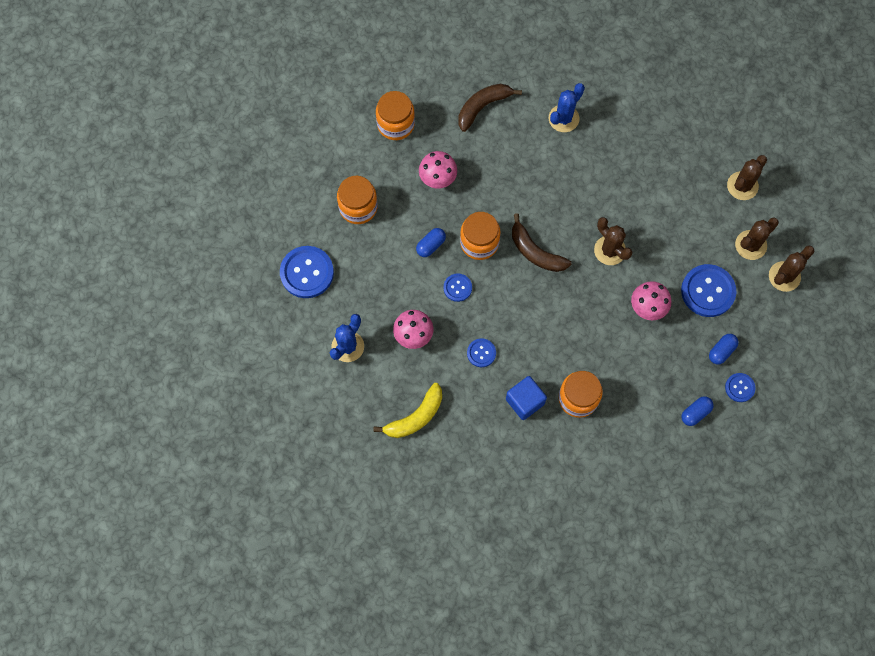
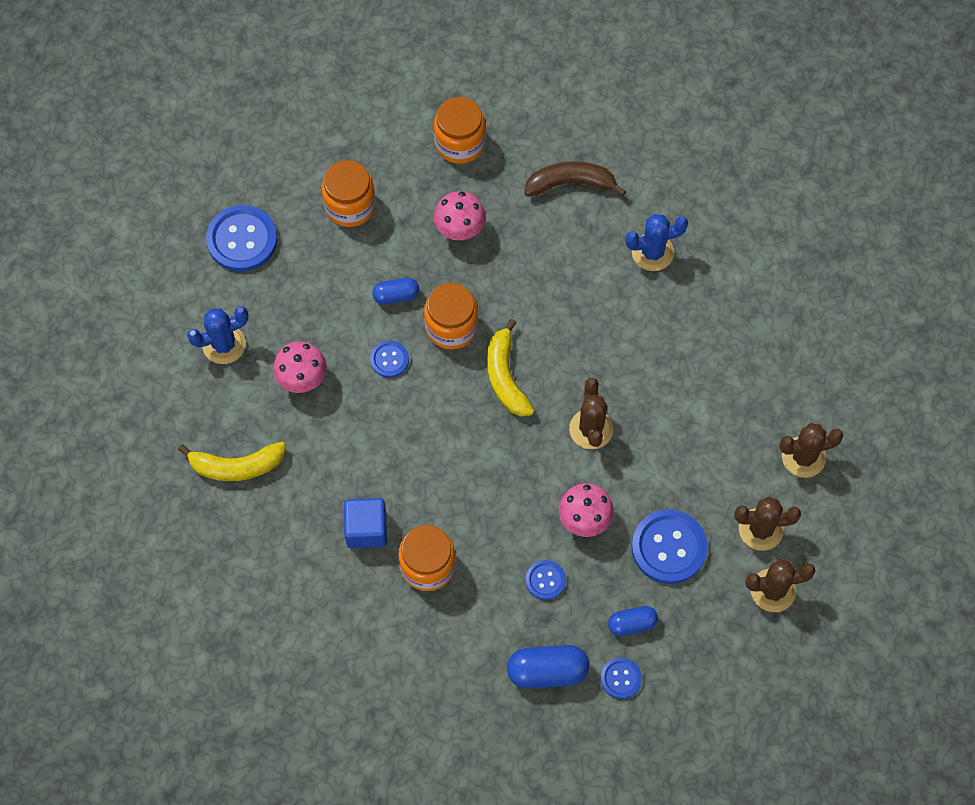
camera: 35 degrees right, 5 degrees down
(481, 353) = (360, 446): blue button -> blue button (545, 580)
(535, 252) = (505, 376): brown banana -> yellow banana
(695, 413) = (547, 671): blue capsule -> blue capsule, size x1.61

